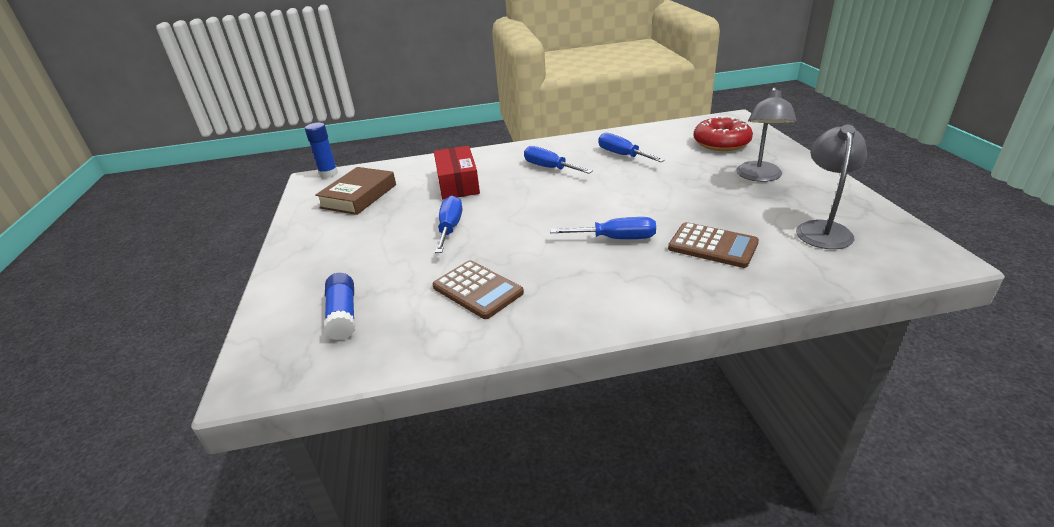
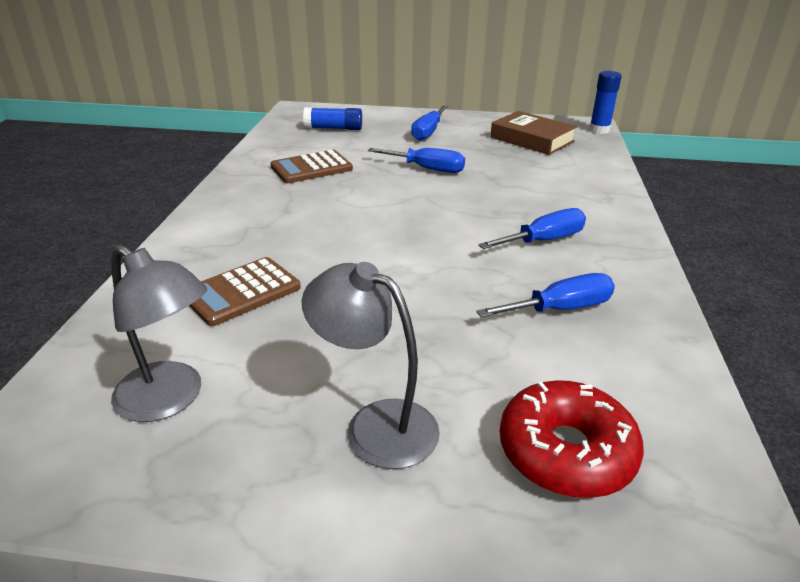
camera: 105 degrees right, 0 degrees up
(458, 183) = (532, 182): red box -> none
(616, 239) = (321, 240): blue screwdriver -> blue screwdriver (428, 132)

